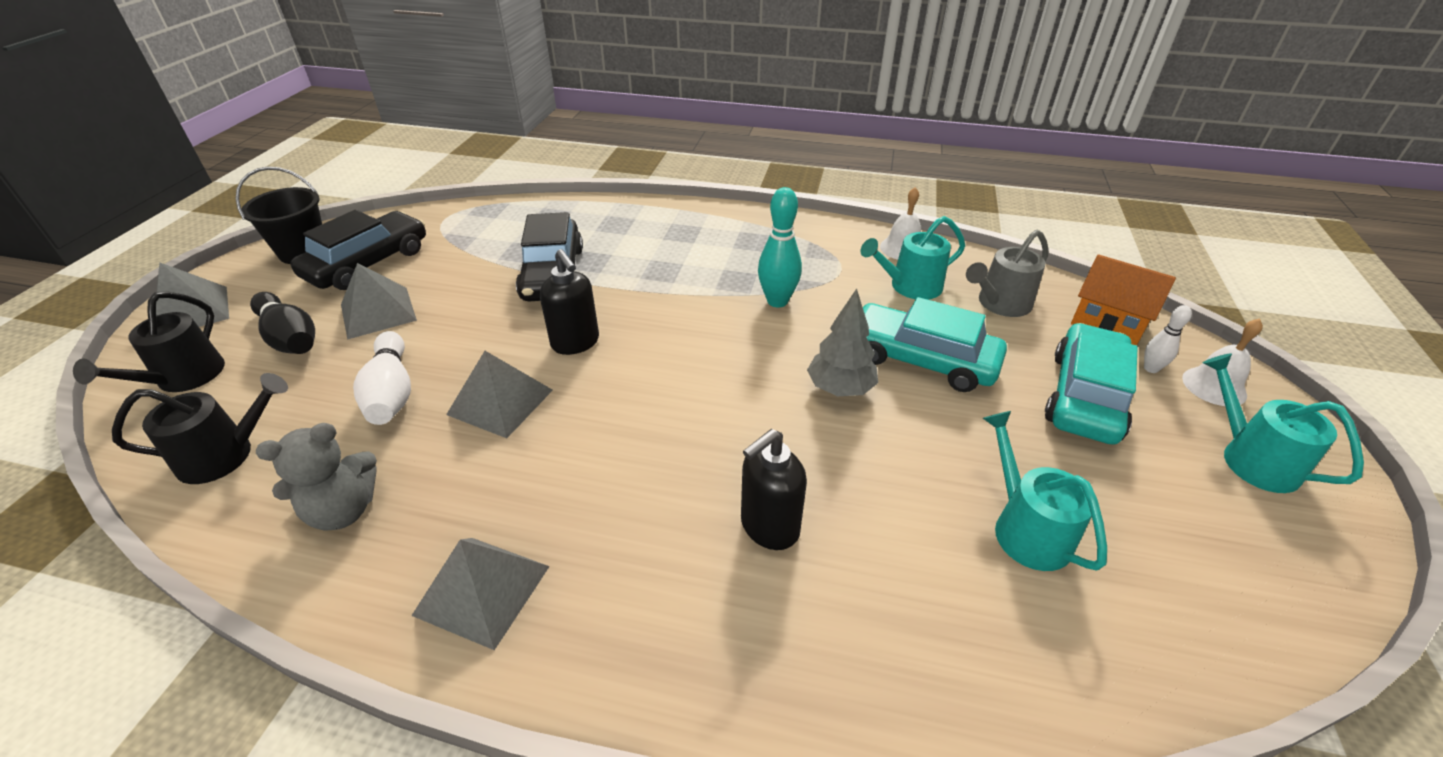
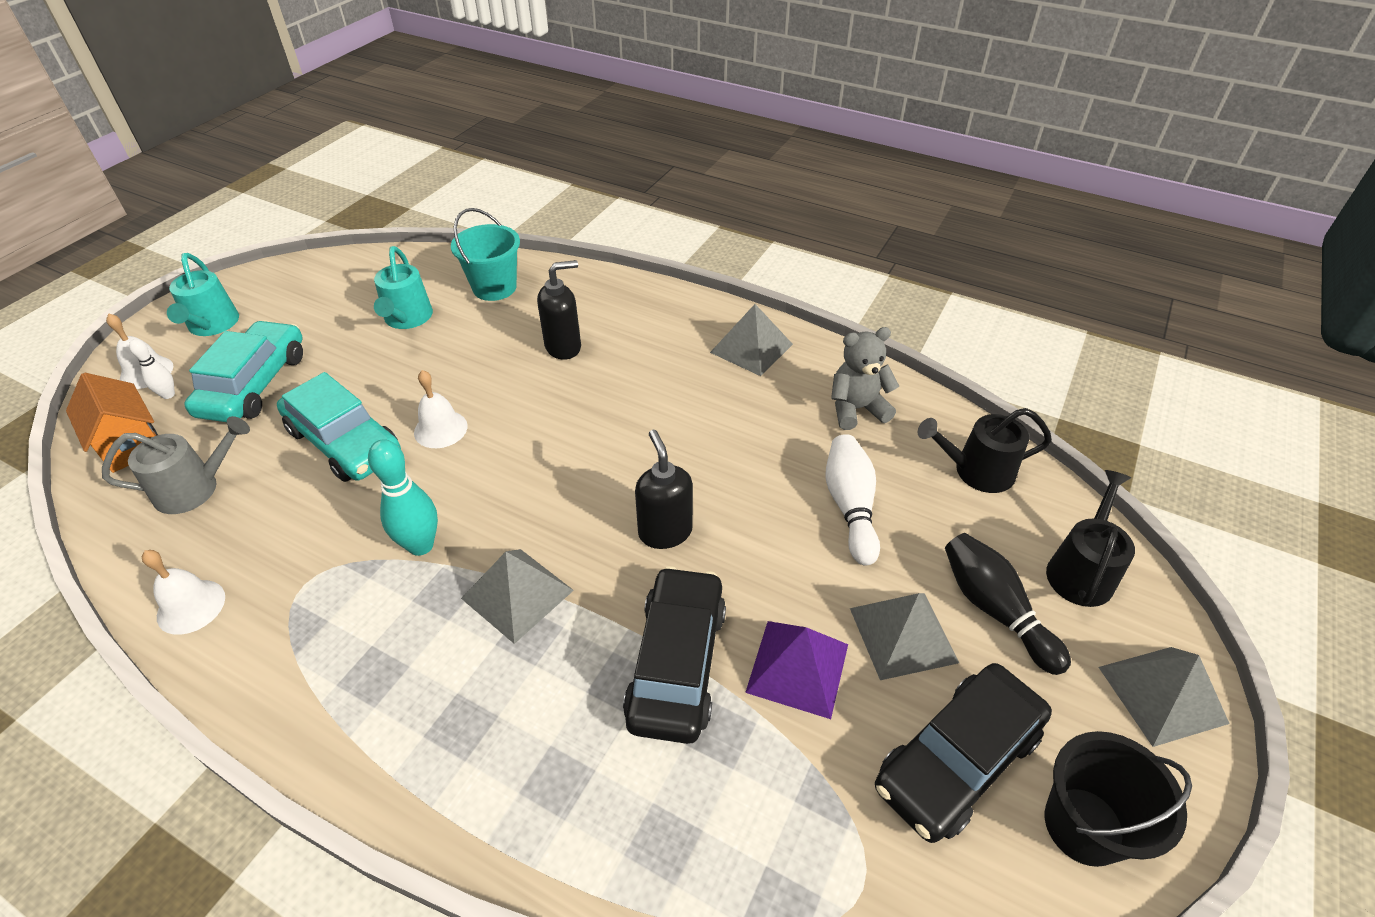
camera: 165 degrees left, 5 degrees up
(465, 284) = (798, 667): none -> purple pyramid
(500, 402) = (744, 476): grey pyramid -> grey pyramid (517, 594)
(840, 388) = (440, 429): grey tree -> white bell
(910, 286) = (256, 534): turquoise watering can -> none
(958, 632) = (494, 287): none -> turquoise bucket
(1085, 396) = (254, 384): turquoise car -> turquoise car turned 150 degrees clockwise

